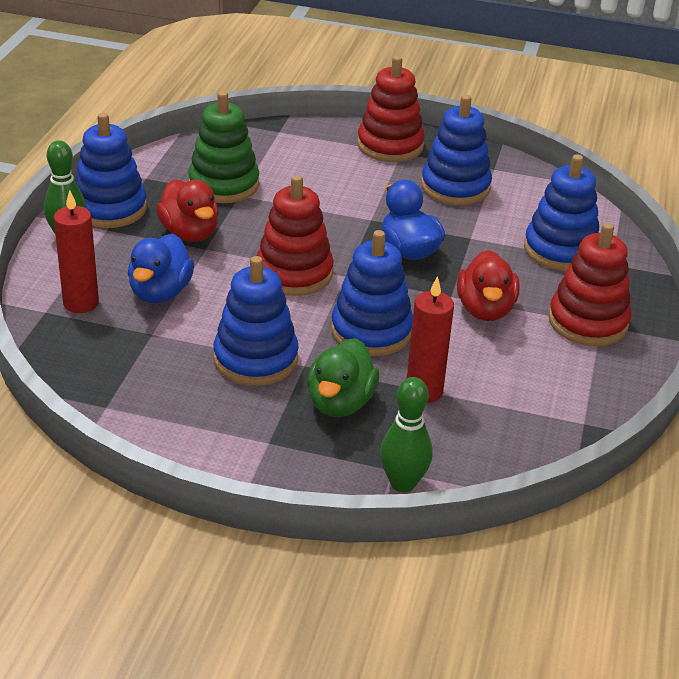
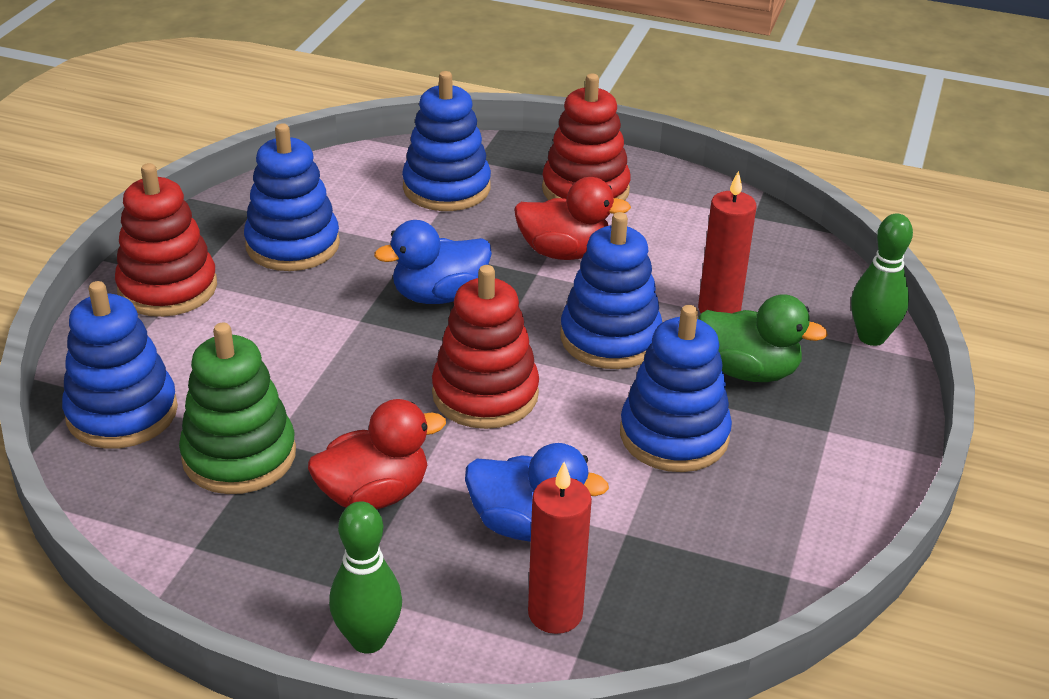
camera: 85 degrees left, 0 degrees up
(110, 208) = (286, 589): blue stacking toy -> blue stacking toy (122, 413)

